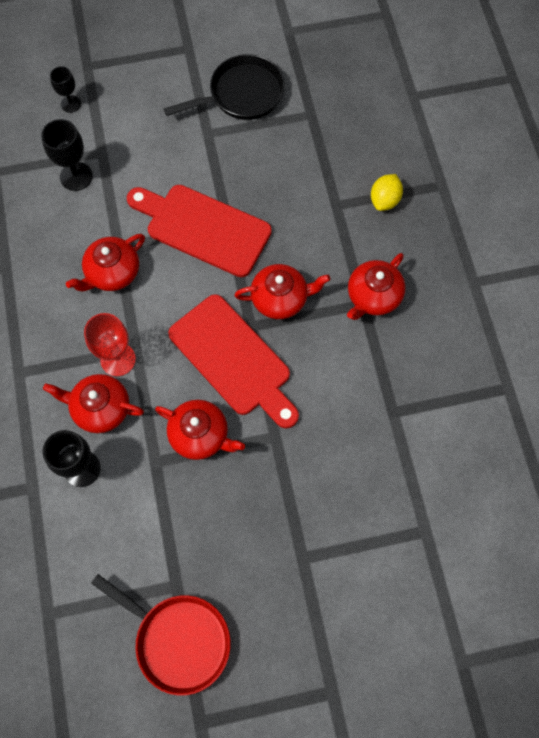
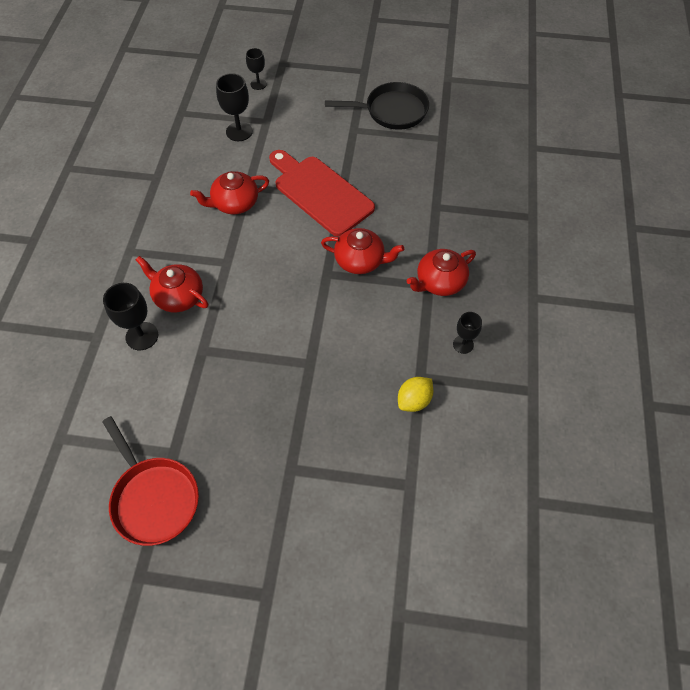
camera: 20 degrees right, 10 degrees down
(118, 359) = (209, 265): red goblet -> none
(200, 435) = (248, 342): red teapot -> none
(234, 359) = (302, 294): red cutting board -> none
(384, 200) = (478, 214): yellow lemon -> yellow lemon (414, 400)
(422, 360) = (463, 344): none -> black goblet

